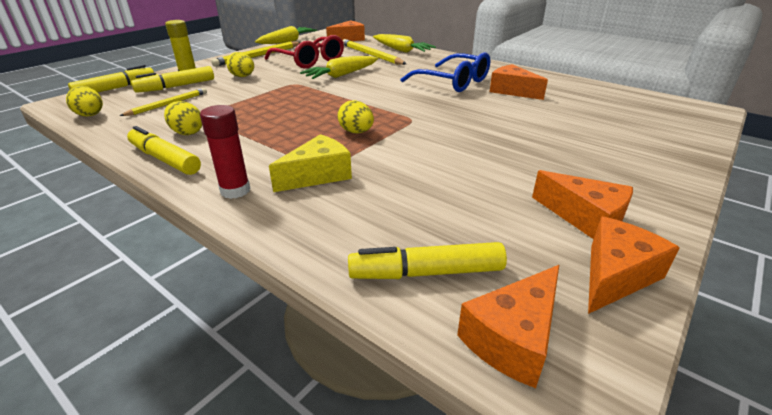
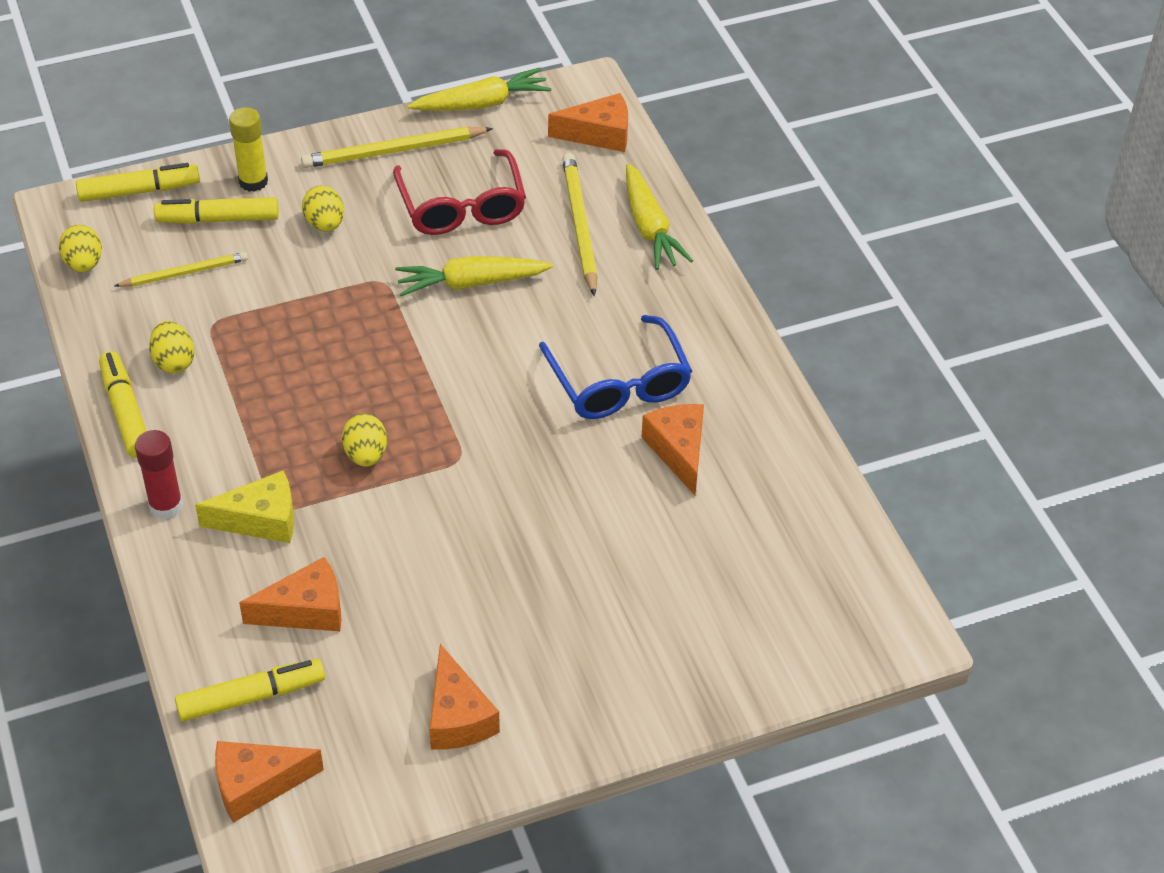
camera: 30 degrees right, 15 degrees up
(426, 272) = (251, 697): yellow marker -> yellow marker turned 135 degrees clockwise
(616, 275) = (399, 783): orange cheese -> orange cheese (306, 610)

